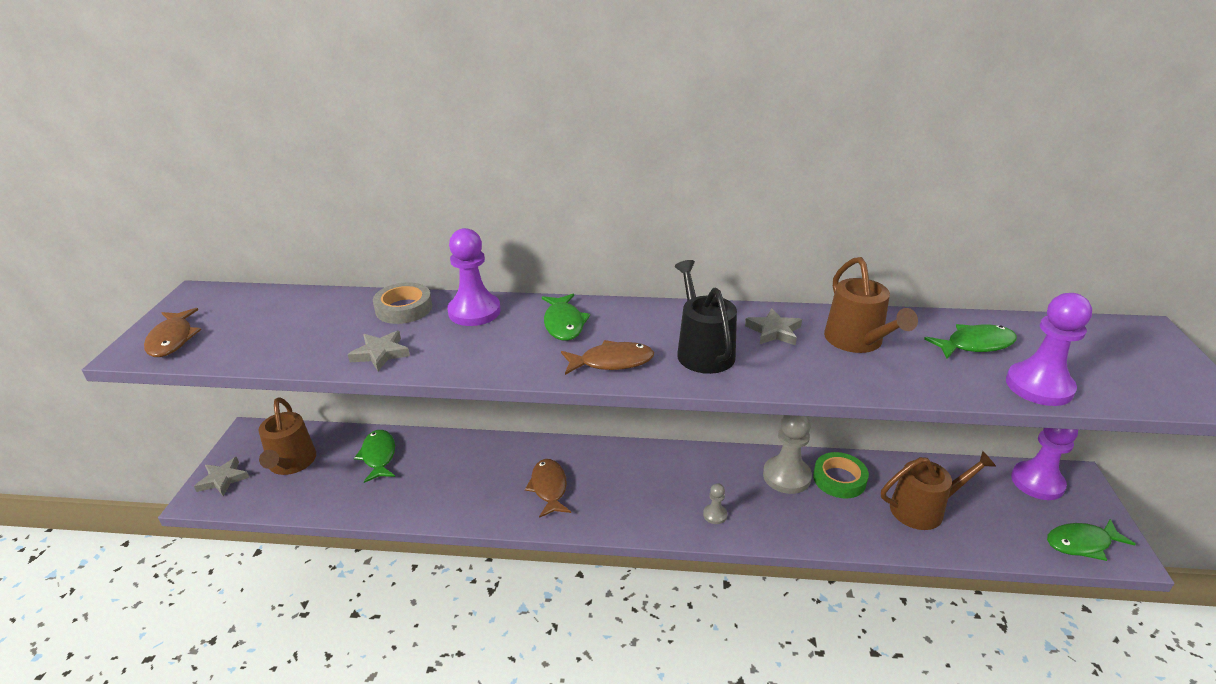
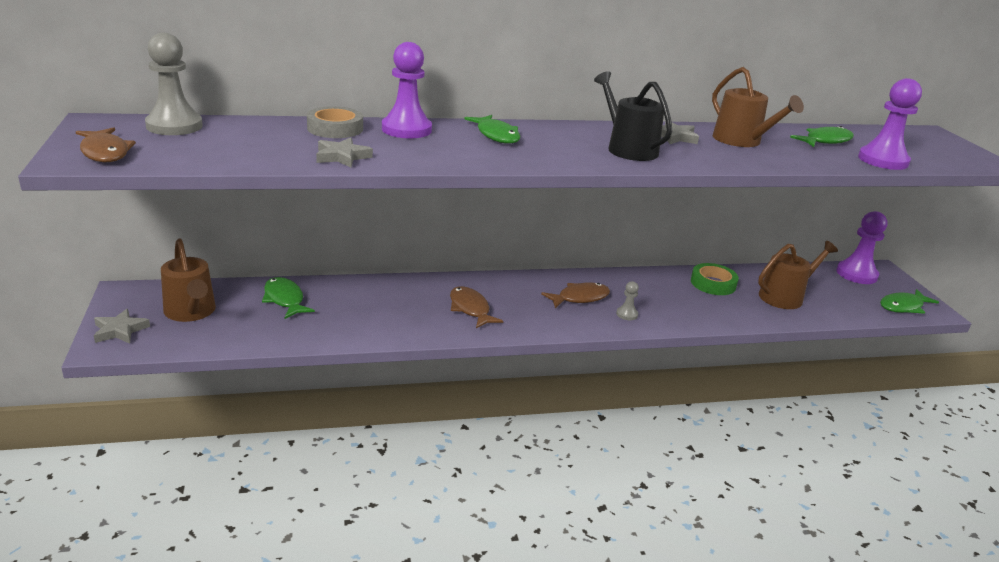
camera: 20 degrees left, 5 degrees down
(612, 362) = (559, 156): brown fish -> brown fish (580, 298)
(786, 476) = (671, 285): grey pawn -> grey pawn (174, 126)

